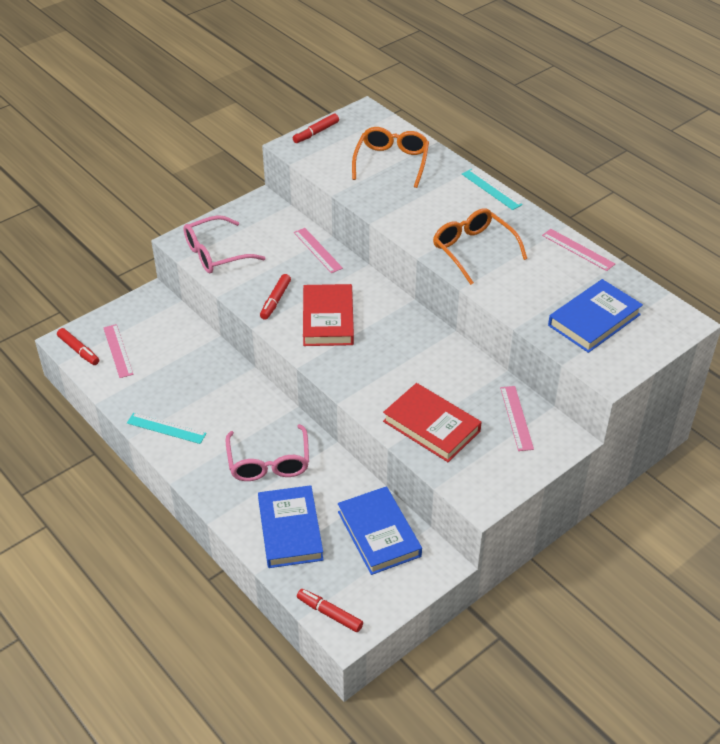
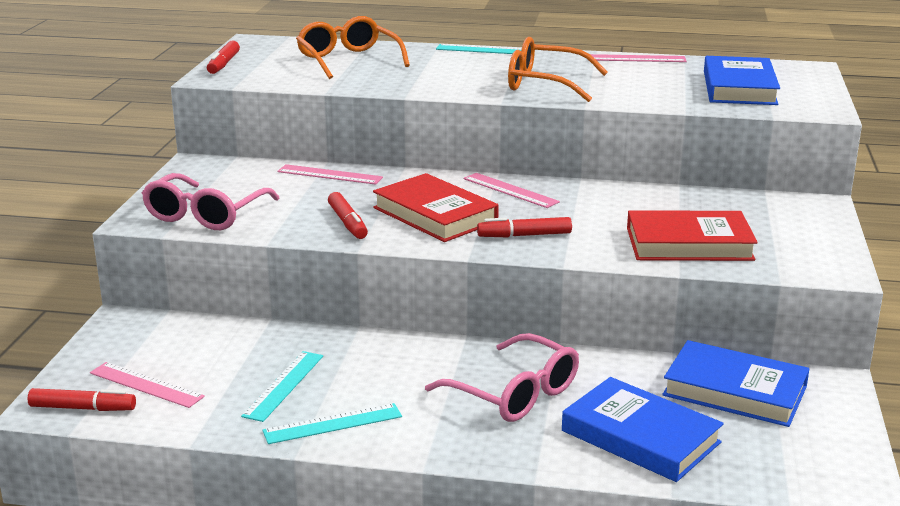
camera: 40 degrees left, 20 degrees down
(173, 389) = (284, 385): none -> turquoise ruler
(329, 614) = (811, 483): red marker -> red marker (524, 235)
(516, 418) = (751, 208): pink ruler -> pink ruler (510, 190)

